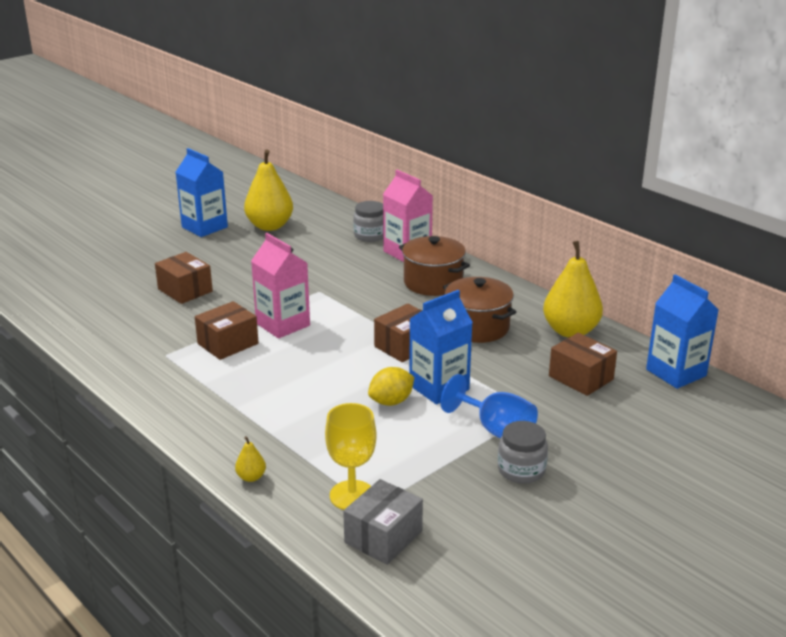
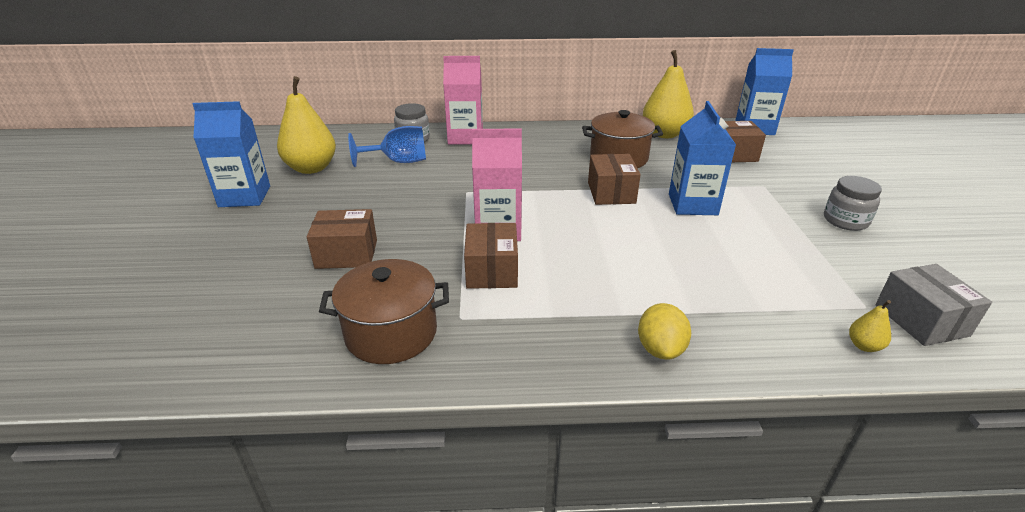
camera: 50 degrees left, 5 degrees up
(251, 477) = (769, 357): yellow pear -> yellow pear (864, 346)
(352, 495) = (840, 310): yellow goblet -> none
(391, 402) = (694, 231): yellow lemon -> yellow lemon (660, 349)
(433, 283) = (528, 147): brown pot -> brown pot (391, 333)
(496, 430) = (779, 208): blue goblet -> blue goblet (399, 162)

